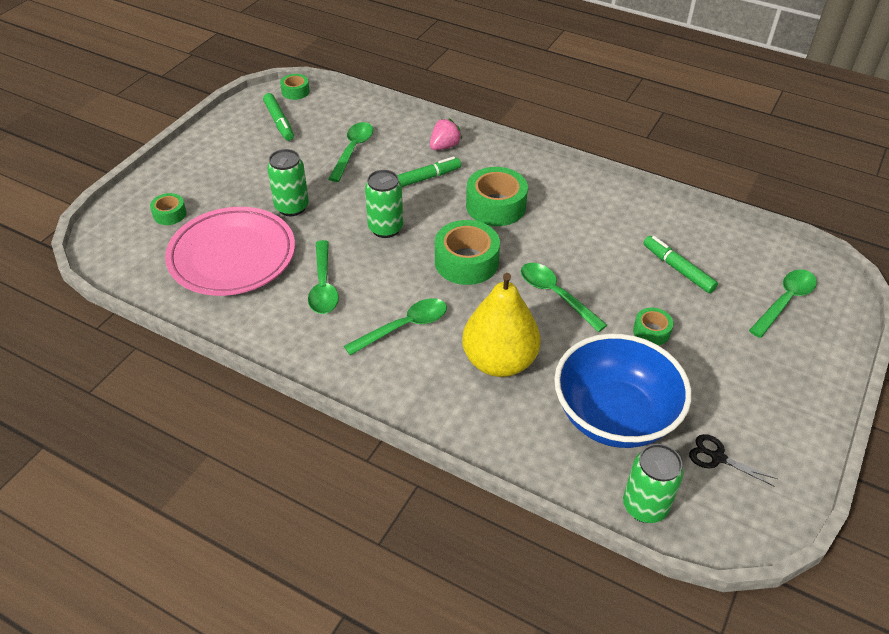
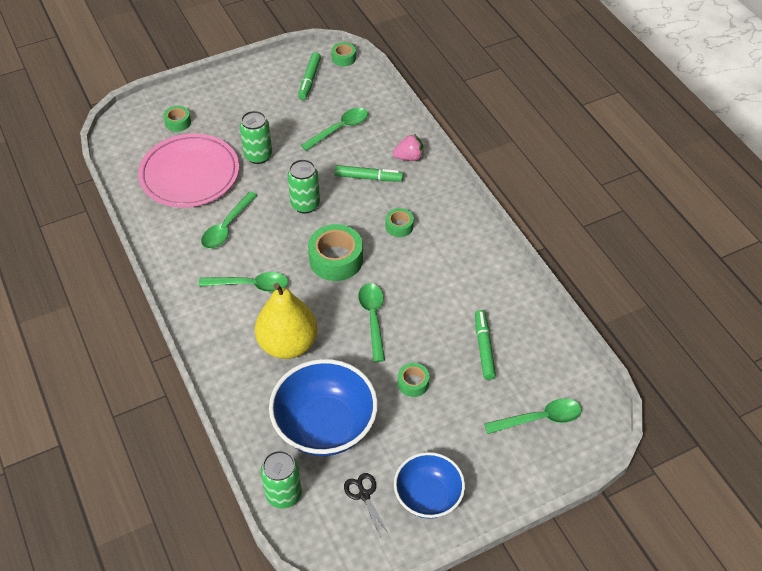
camera: 35 degrees right, 5 degrees up
(495, 206) = (399, 226): green tape -> green tape, size x0.53
(772, 422) = (428, 496): none -> blue bowl

